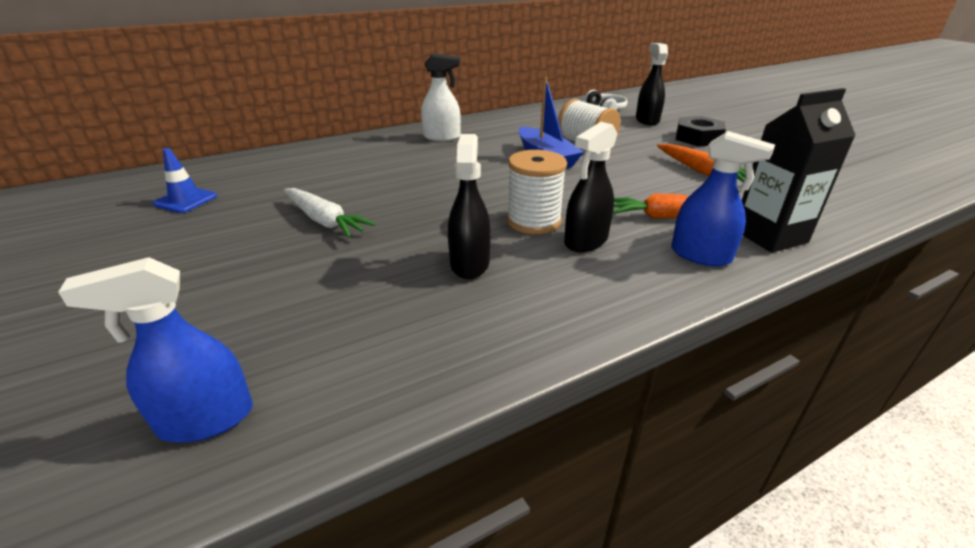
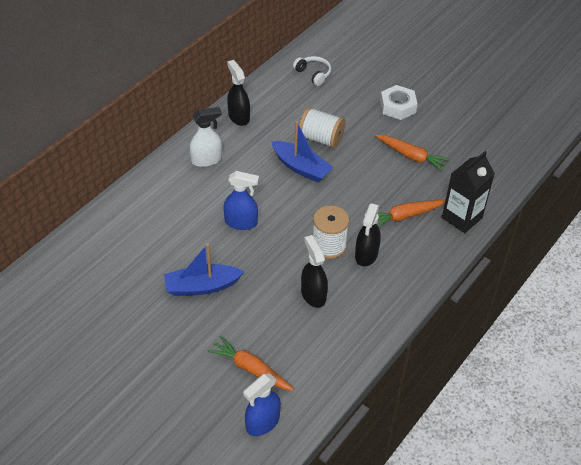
camera: 25 degrees left, 15 degrees up
(186, 200) = (87, 297): blue traffic cone -> none
(283, 326) = (250, 369): none -> orange carrot
(325, 221) = (202, 286): white carrot -> blue boat
(647, 120) = (352, 86): black spray bottle -> black spray bottle (238, 117)
(698, 138) = (397, 106): black nut -> white nut
(701, 255) = (430, 247): blue spray bottle -> blue spray bottle (241, 222)

